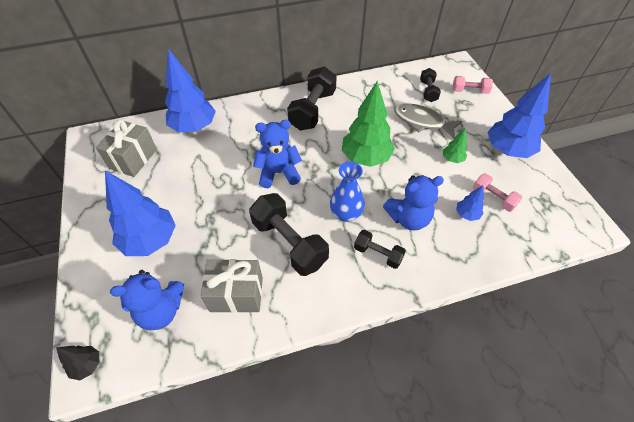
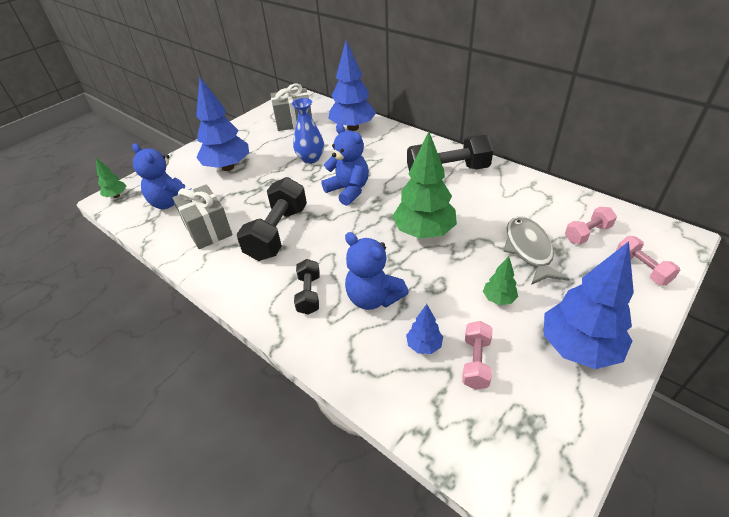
camera: 60 degrees right, 10 degrees down
(87, 365) = (116, 196): black tree -> green tree
(346, 214) = (339, 251): blue vase -> blue vase (310, 159)
(428, 91) = (587, 233): black dumbbell -> pink dumbbell

